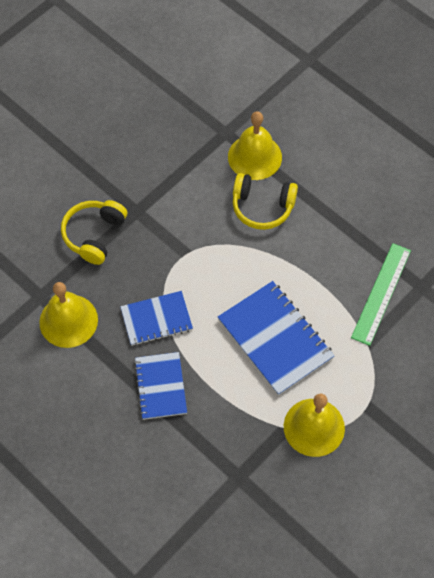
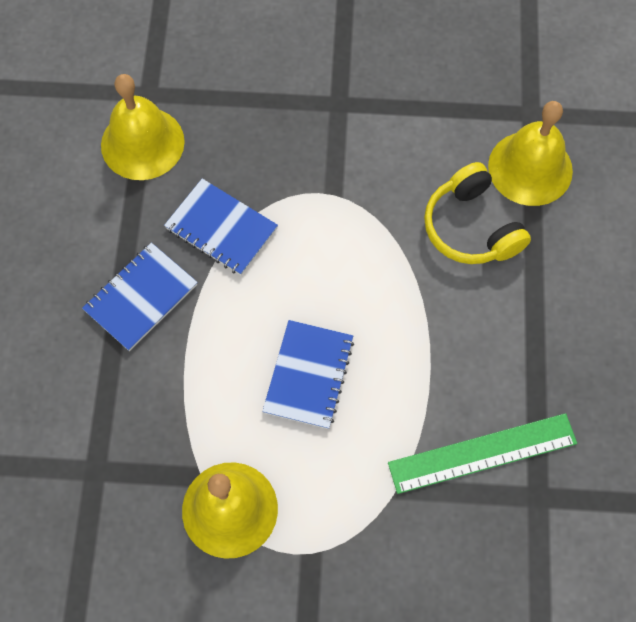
camera: 50 degrees right, 5 degrees up
(94, 235) = (270, 86): yellow headphones -> none
(275, 339) = (309, 375): blue notebook -> blue notebook, size x0.63

